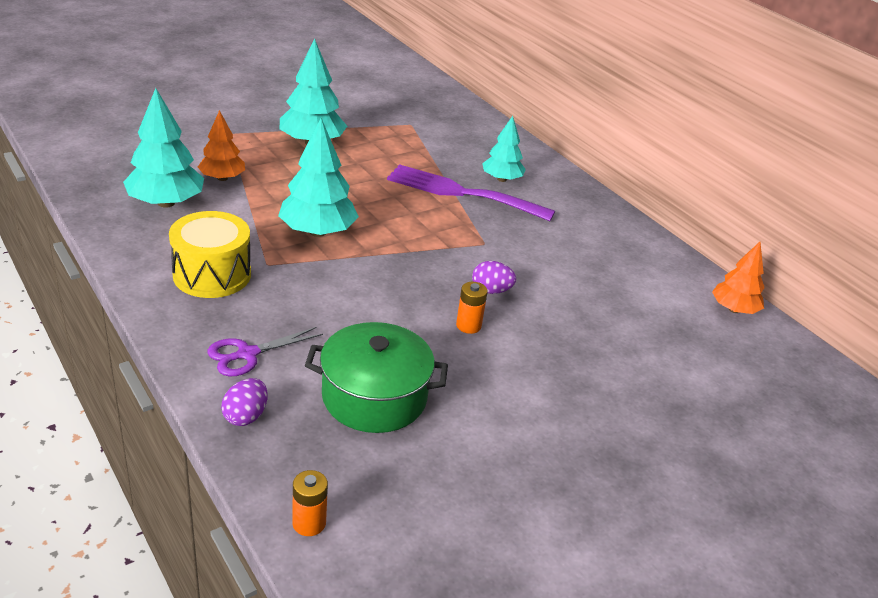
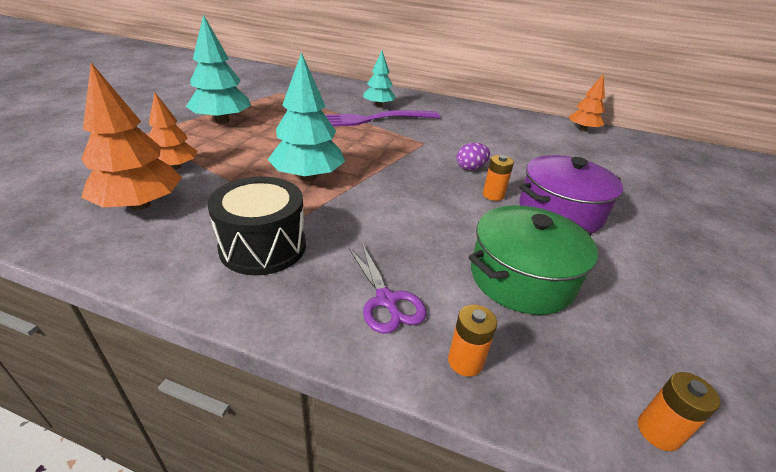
camera: 35 degrees left, 0 degrees up
(166, 203) = (140, 205): turquoise tree -> orange tree
(212, 274) = (263, 246): yellow drum -> black drum
(245, 416) = (465, 361): purple egg -> orange battery
(247, 354) = (386, 300): purple scissors -> purple scissors turned 45 degrees counterclockwise
(512, 372) = (560, 212): none -> purple pot

